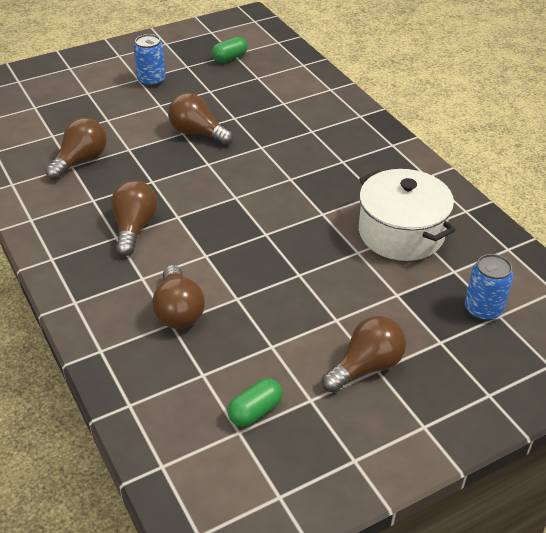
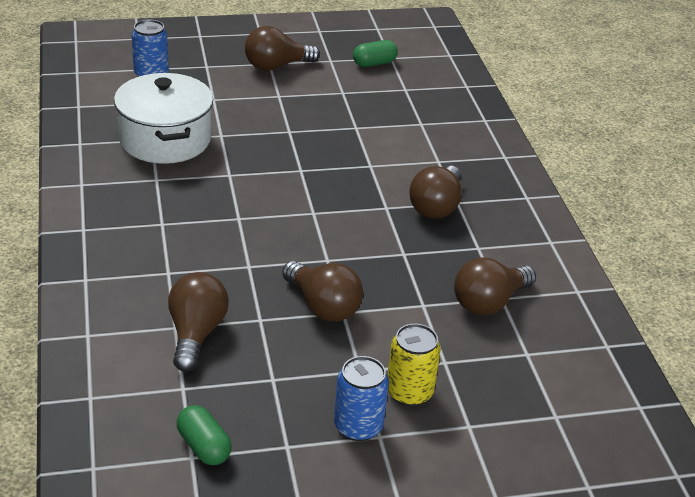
camera: 165 degrees left, 5 degrees down
(126, 100) = (409, 392): none -> yellow can
(178, 311) = (411, 129): brown light bulb -> brown light bulb (196, 334)
(229, 58) = (204, 447): green capsule -> green capsule turned 75 degrees clockwise

